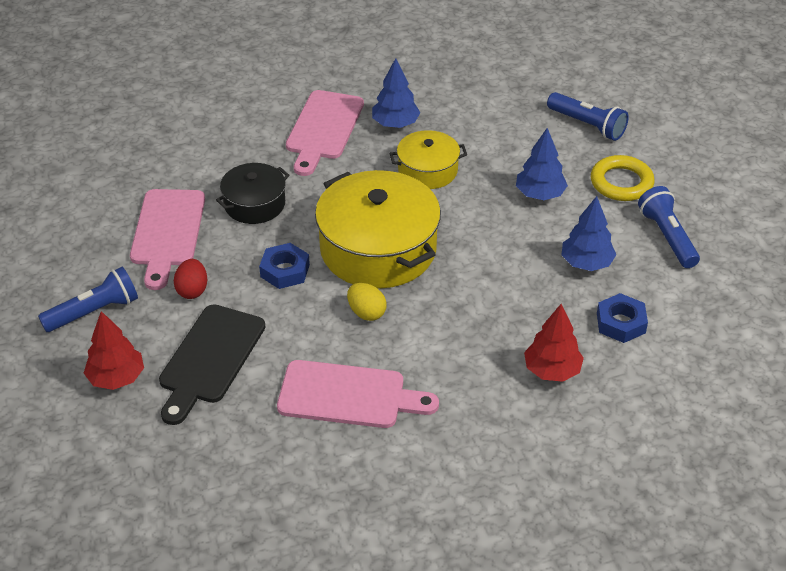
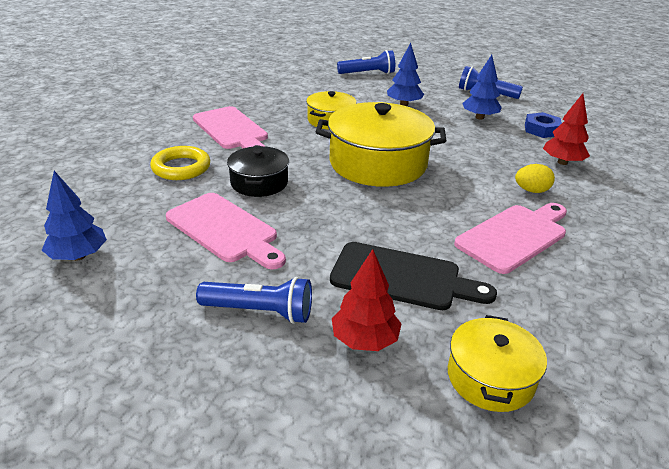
camera: 50 degrees left, 10 degrees down
(94, 312) = (260, 312): blue flashlight -> blue flashlight turned 90 degrees clockwise
(140, 459) = (490, 377): none -> yellow pot
(192, 290) = (310, 249): red egg -> none
(210, 359) = (402, 277): black cutting board -> black cutting board turned 45 degrees counterclockwise
(285, 271) = (348, 202): blue nut -> none
(366, 313) = (435, 193): yellow egg -> yellow egg (531, 191)
(395, 124) = (271, 110): blue tree -> blue tree (78, 256)
(621, 183) = (427, 85): yellow ring -> yellow ring (181, 168)

